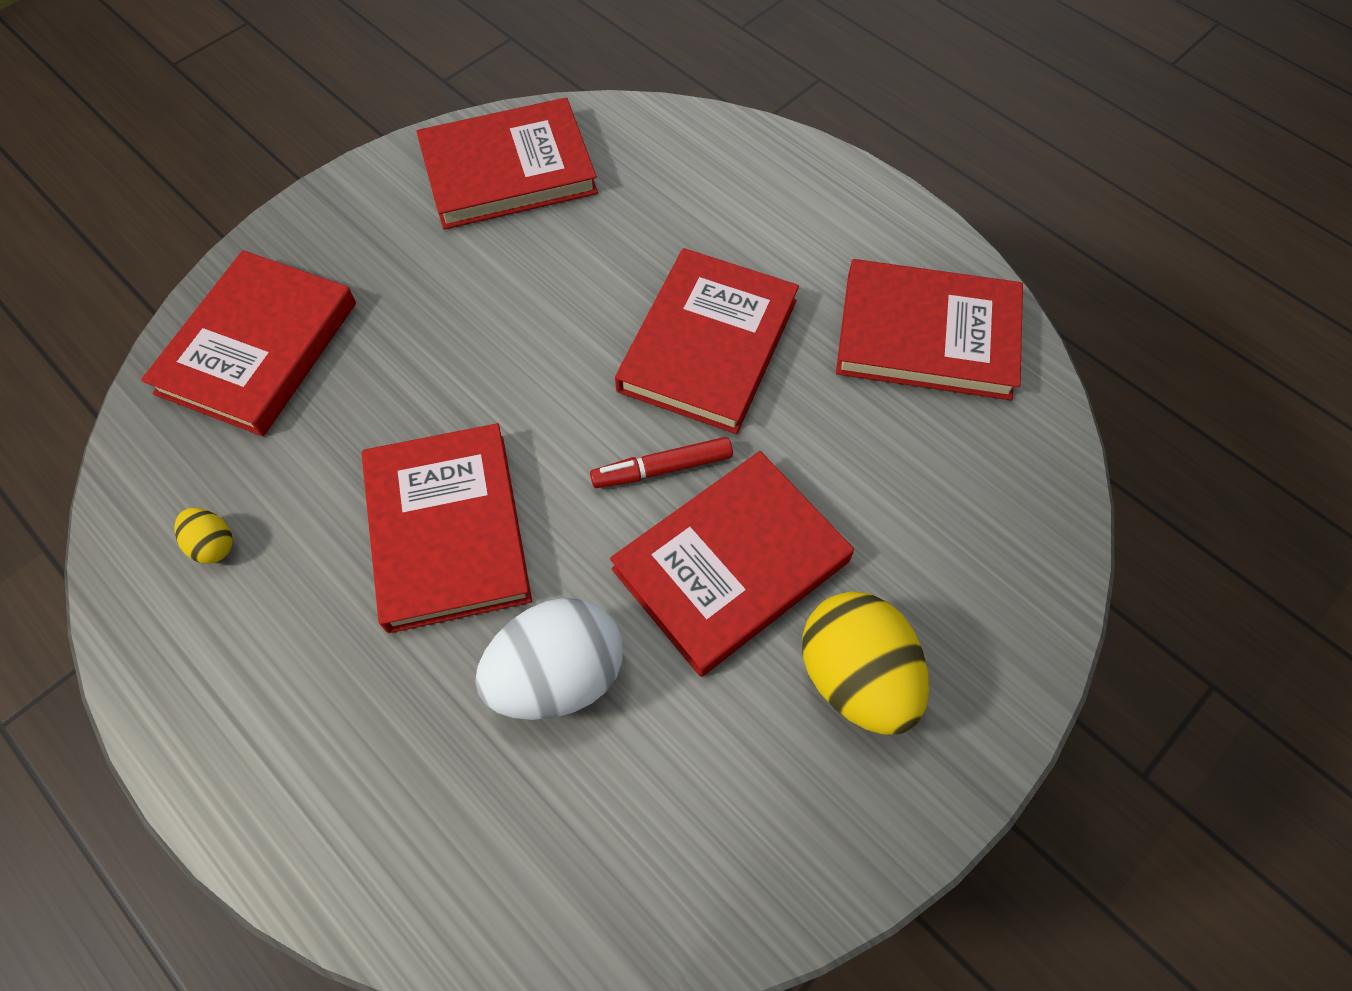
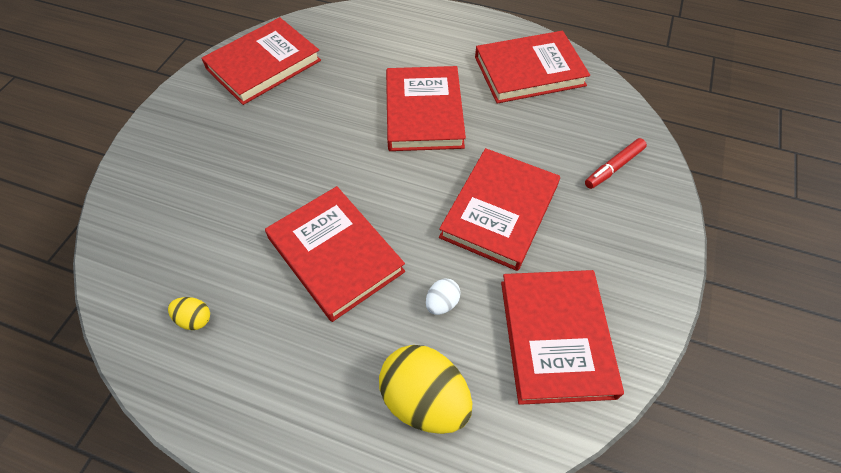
camera: 25 degrees left, 5 degrees down
(258, 348) = (163, 203): red book -> red book (556, 337)
(557, 676) = (442, 303): white egg -> white egg, size x0.46
(662, 469) = (436, 179): red marker -> red marker (614, 167)
(856, 677) = (593, 238): yellow egg -> yellow egg (424, 399)

